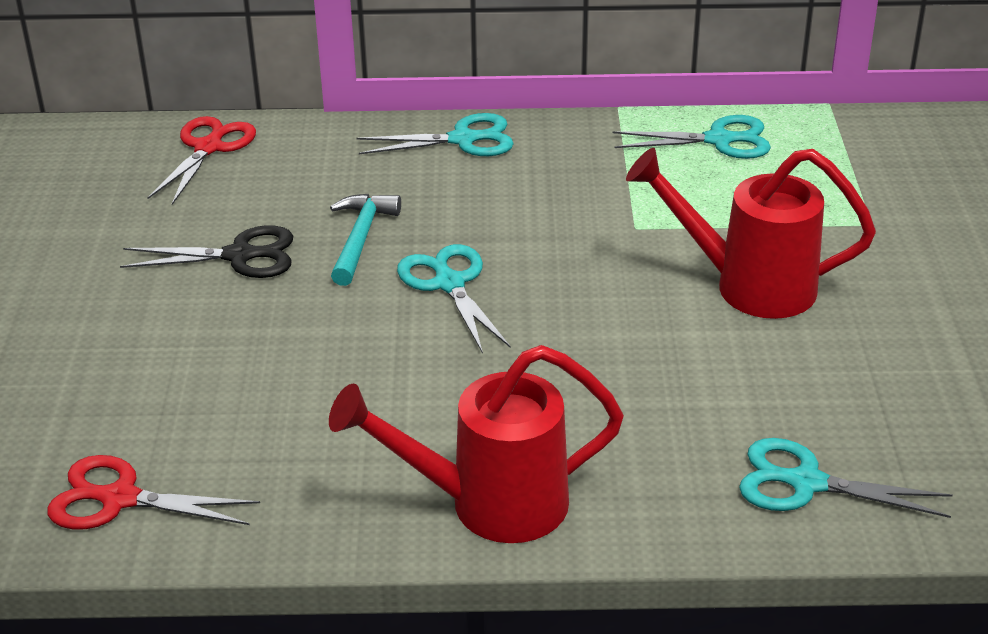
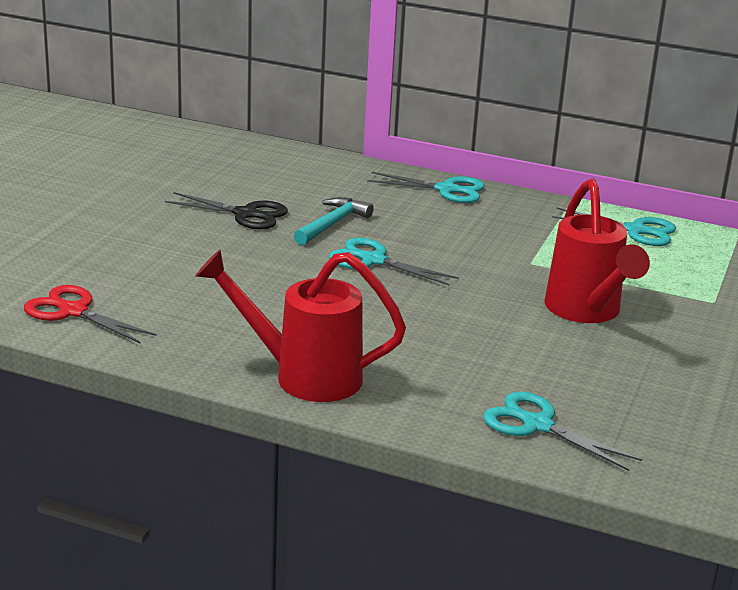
camera: 20 degrees right, 10 degrees down
(209, 147) = (271, 157): red scissors -> none
(449, 283) = (373, 260): turquoise scissors -> turquoise scissors turned 60 degrees counterclockwise
(747, 286) = (587, 312): red watering can -> red watering can turned 135 degrees counterclockwise

